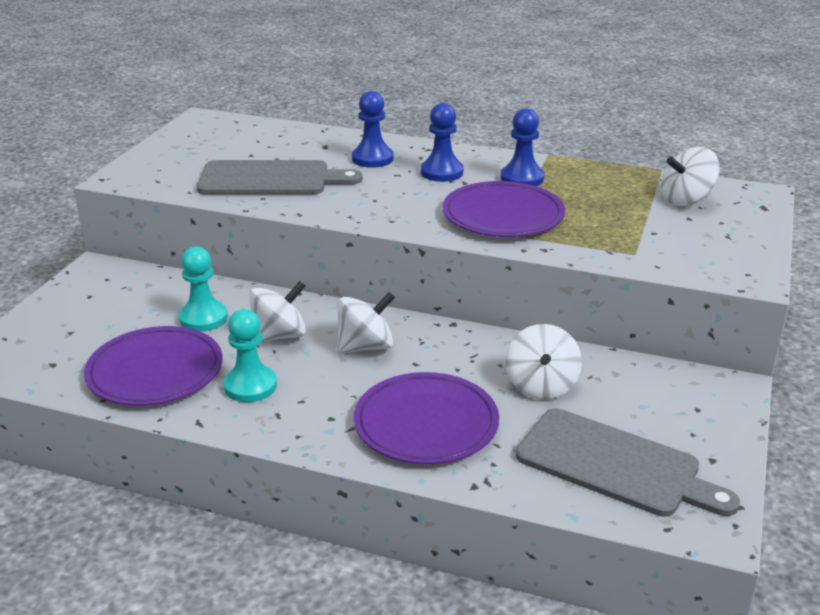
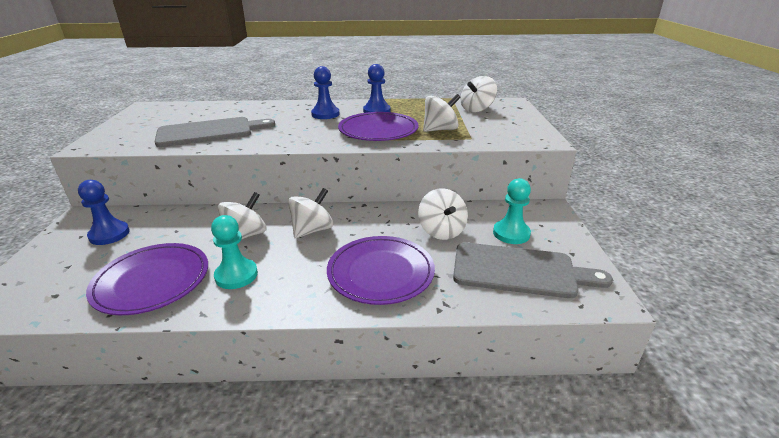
camera: 20 degrees left, 0 degrees up
(203, 318) = (182, 234): turquoise pawn -> turquoise pawn (511, 233)
(372, 159) = (276, 113): blue pawn -> blue pawn (109, 234)
(597, 230) = (440, 130): none -> white spinning top

